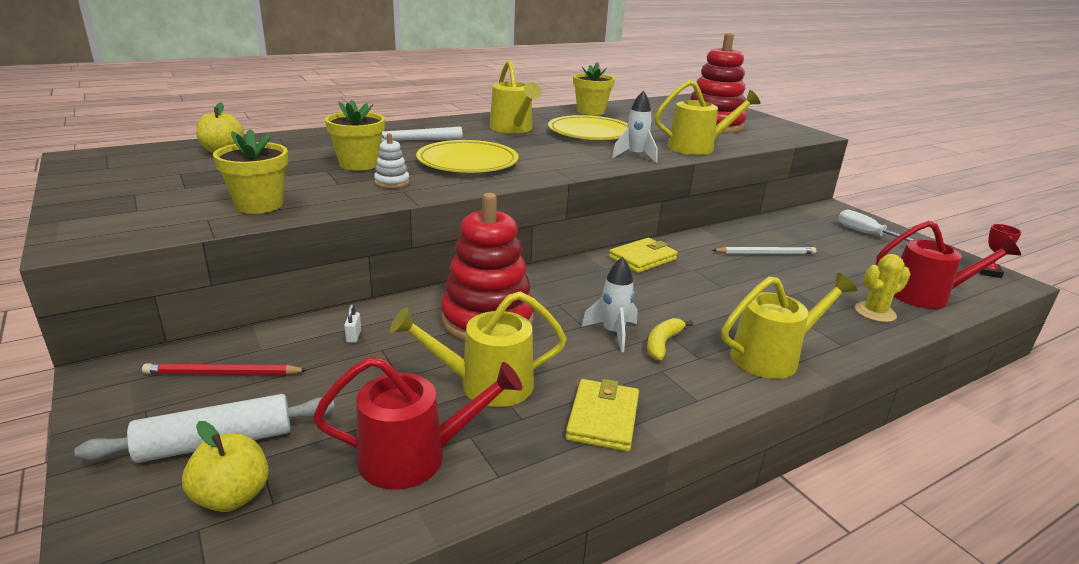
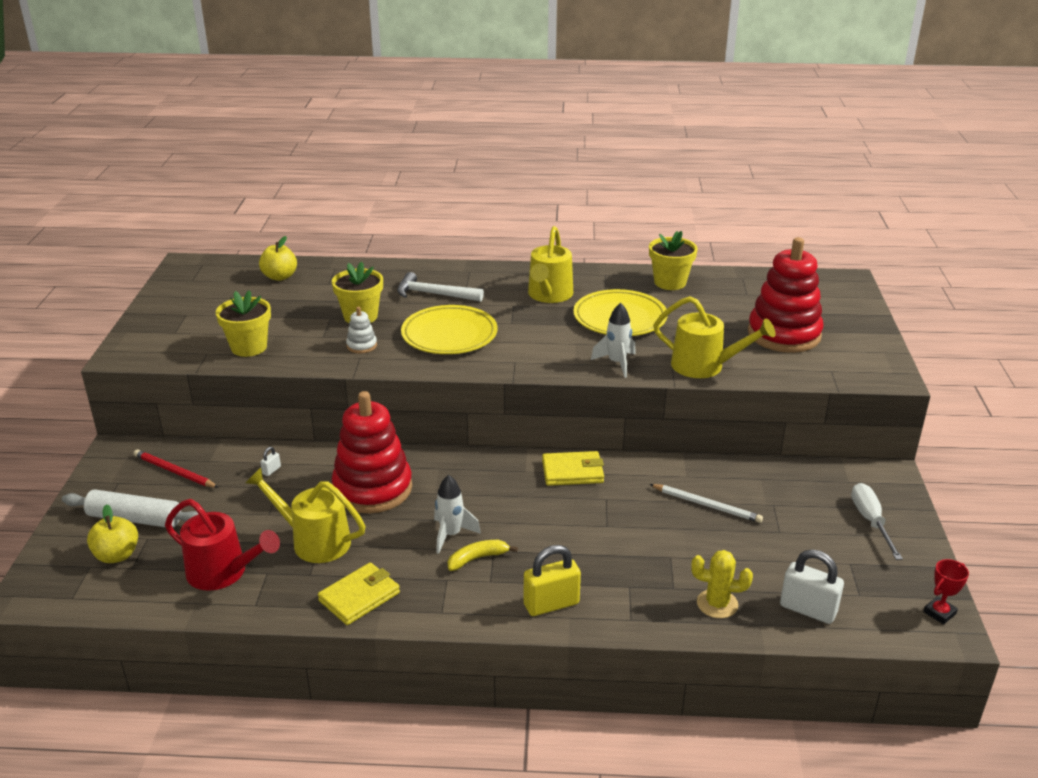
camera: 35 degrees right, 5 degrees up
(772, 357) = (551, 604): yellow watering can -> yellow padlock
(927, 296) = (808, 609): red watering can -> white padlock

